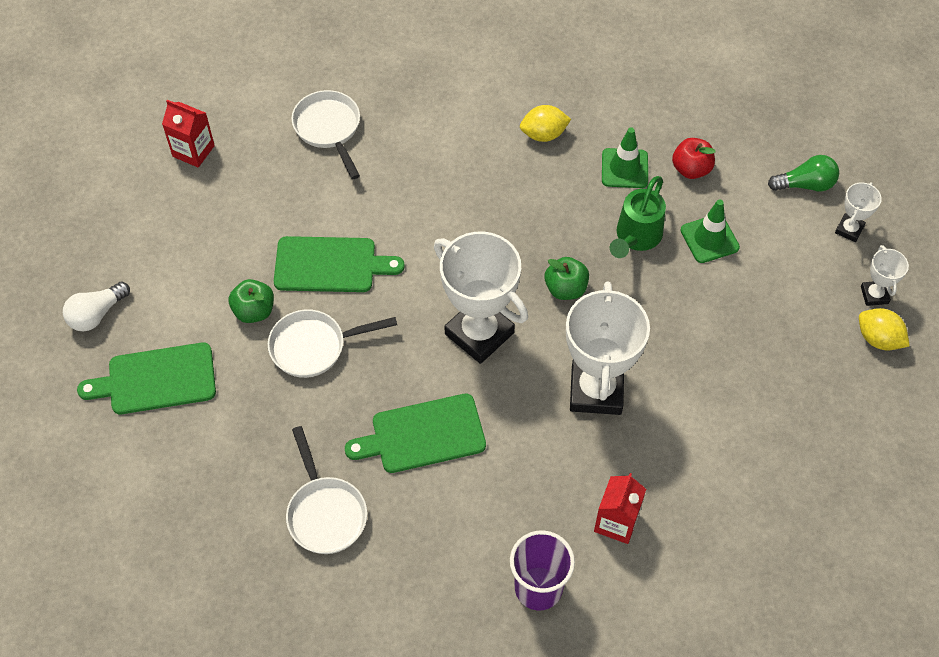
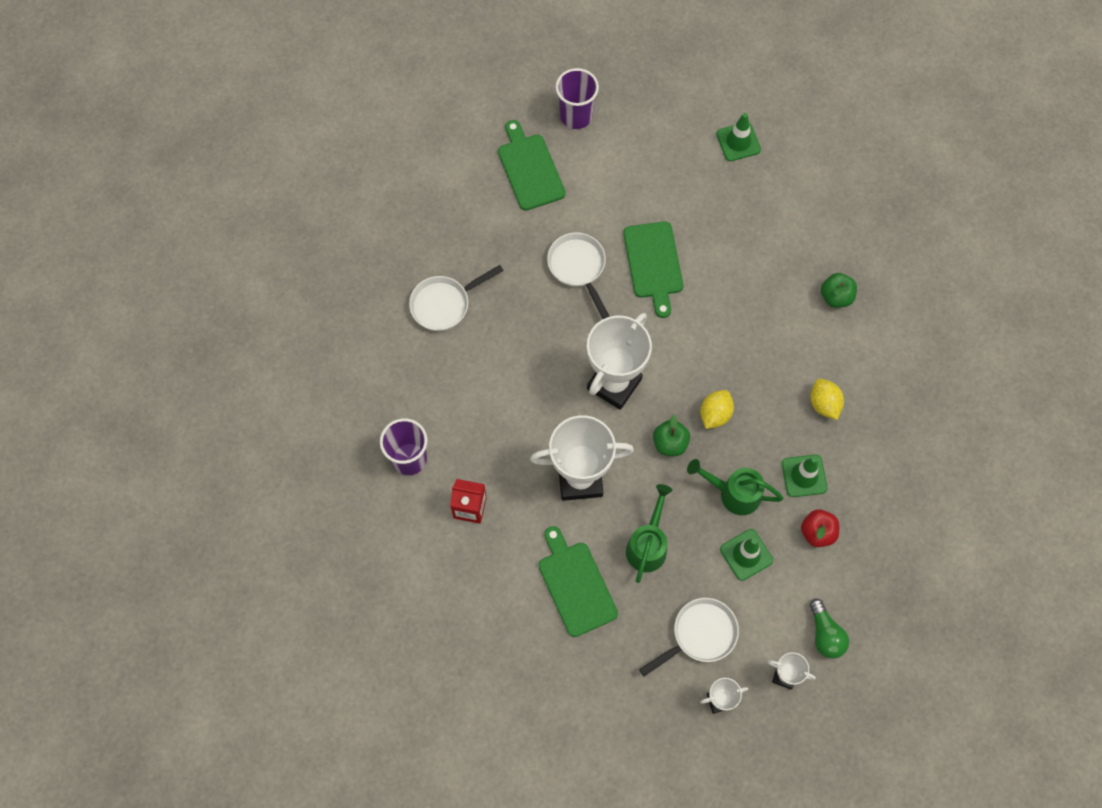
camera: 80 degrees right, 10 degrees up
(97, 314) = (576, 116): white light bulb -> purple cup
(193, 151) = (738, 142): red carton -> green traffic cone
(254, 311) = (600, 219): green apple -> green apple (836, 297)
(329, 129) = (785, 235): white pan -> white pan (700, 635)
(422, 434) = (518, 358): green cutting board -> green cutting board (576, 584)
(688, 333) = (648, 545): none -> green watering can
(878, 339) = (674, 705): yellow lemon -> yellow lemon (715, 414)

